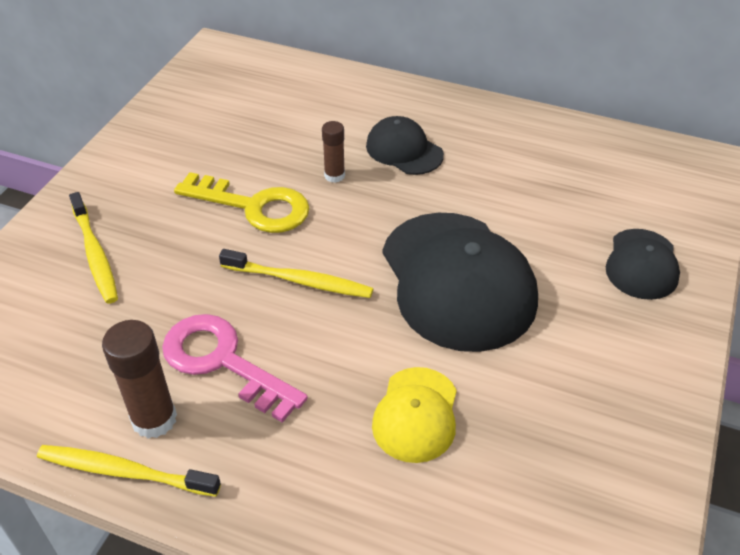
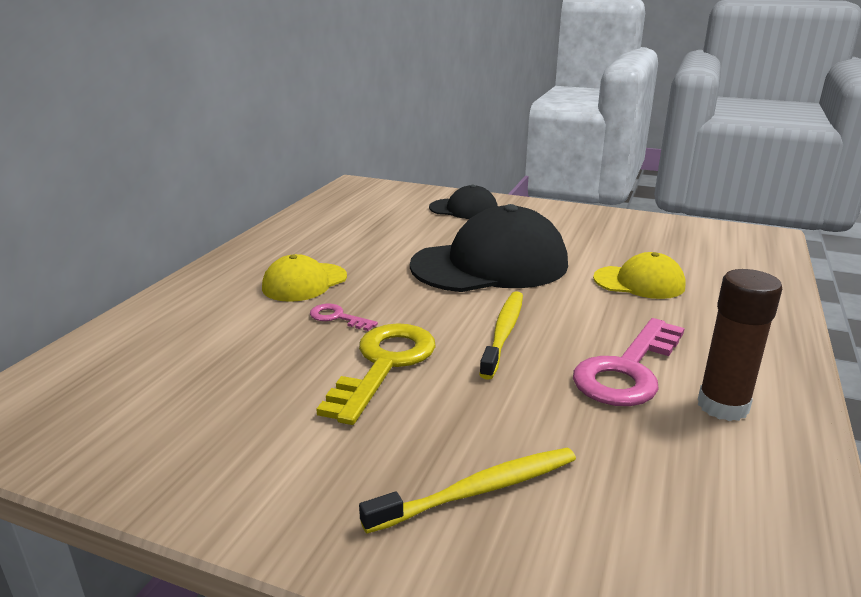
camera: 90 degrees left, 20 degrees down
(124, 471) = (796, 418): yellow toothbrush -> none
(334, 176) = (337, 317): brown glue stick -> pink key
(404, 150) = (304, 282): black cap -> yellow cap

